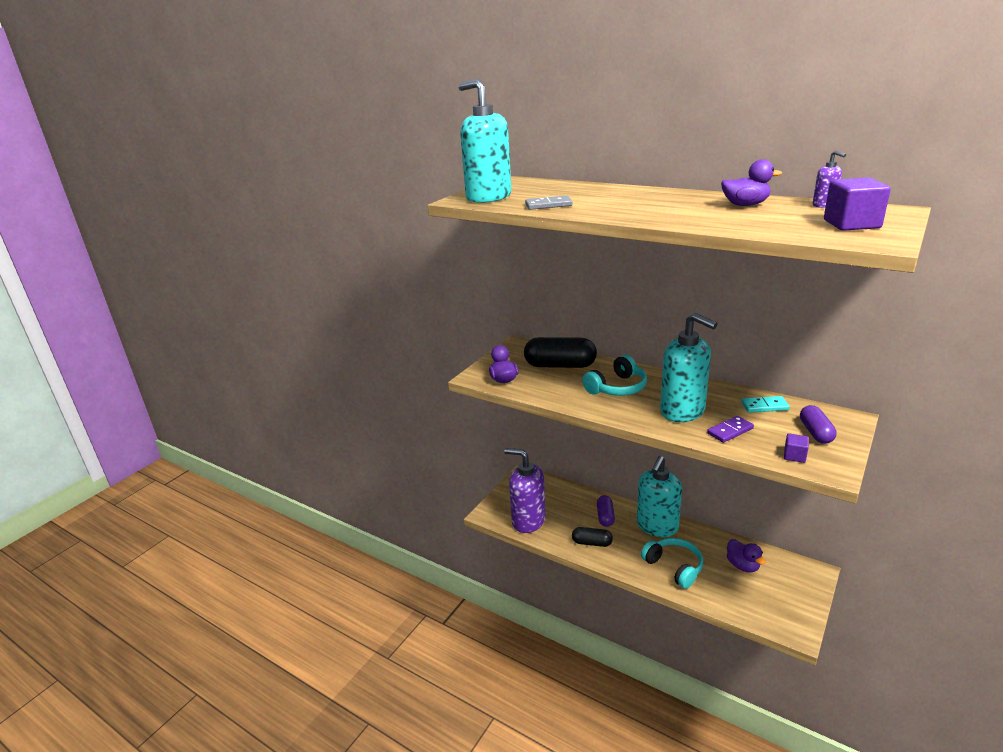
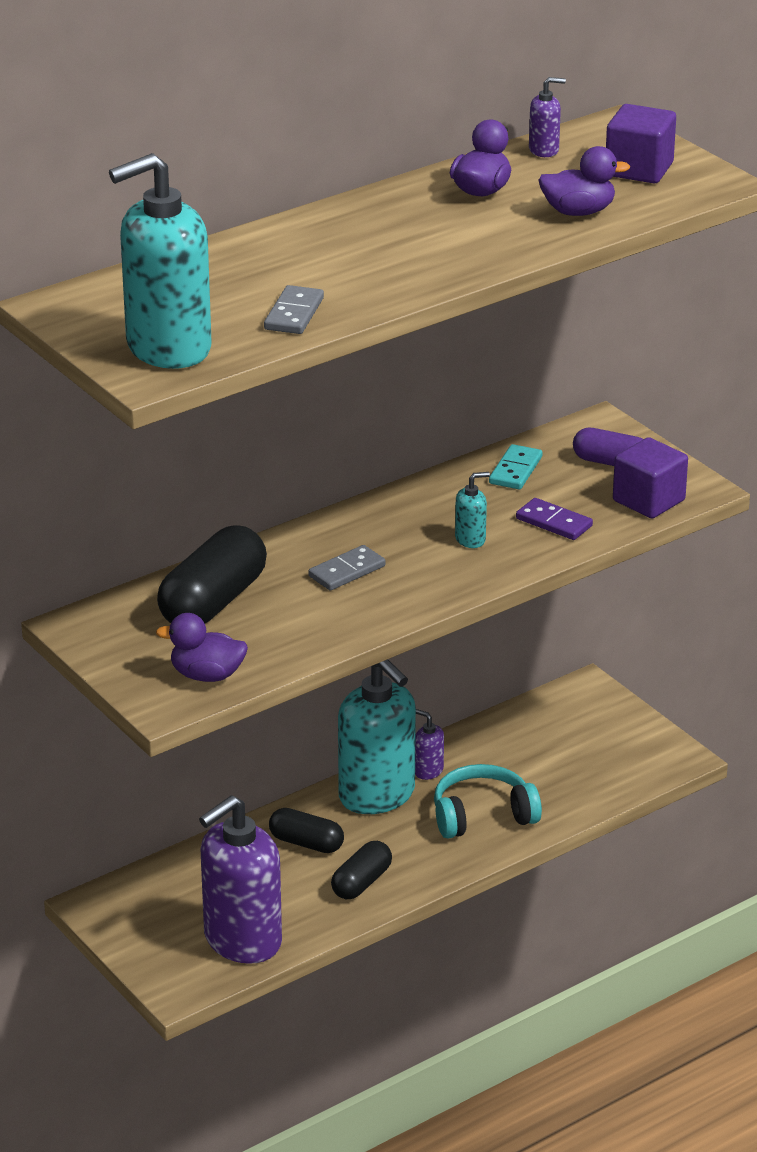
camera: 70 degrees left, 5 degrees up
(605, 516) = (306, 843): purple capsule -> black capsule
(617, 388) = (347, 571): turquoise headphones -> grey domino
(683, 411) = (470, 539): turquoise soap dispenser -> turquoise soap dispenser, size x0.42
(690, 537) = (428, 771): none -> purple soap dispenser
(730, 431) = (554, 522): purple domino -> purple domino turned 45 degrees counterclockwise
(742, 565) = (528, 747): purple duck -> purple duck (578, 212)
(794, 456) = (648, 500): purple cube -> purple cube, size x1.80

